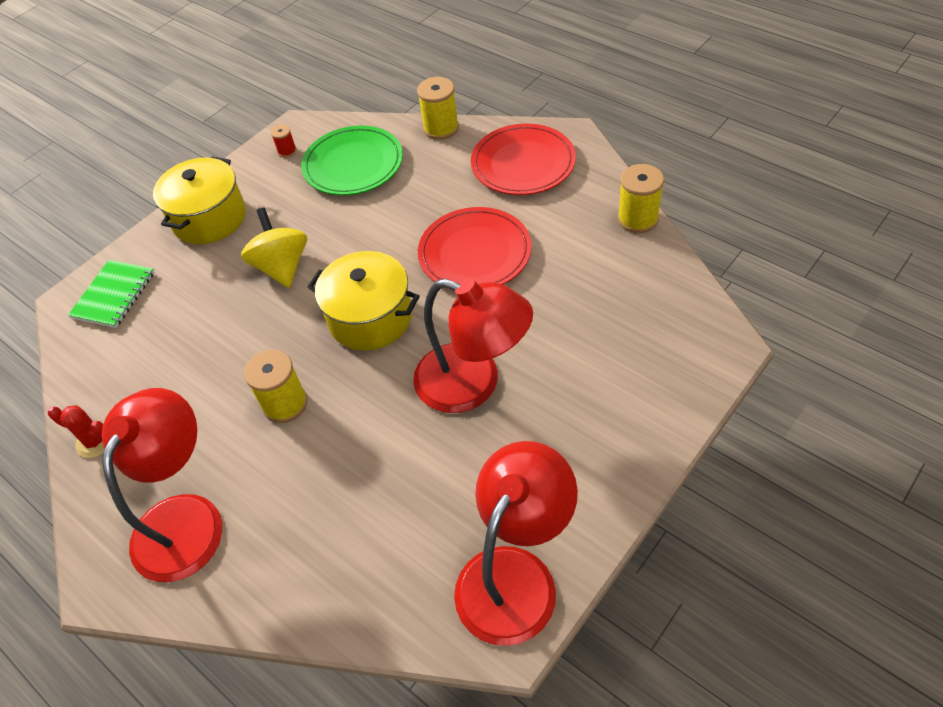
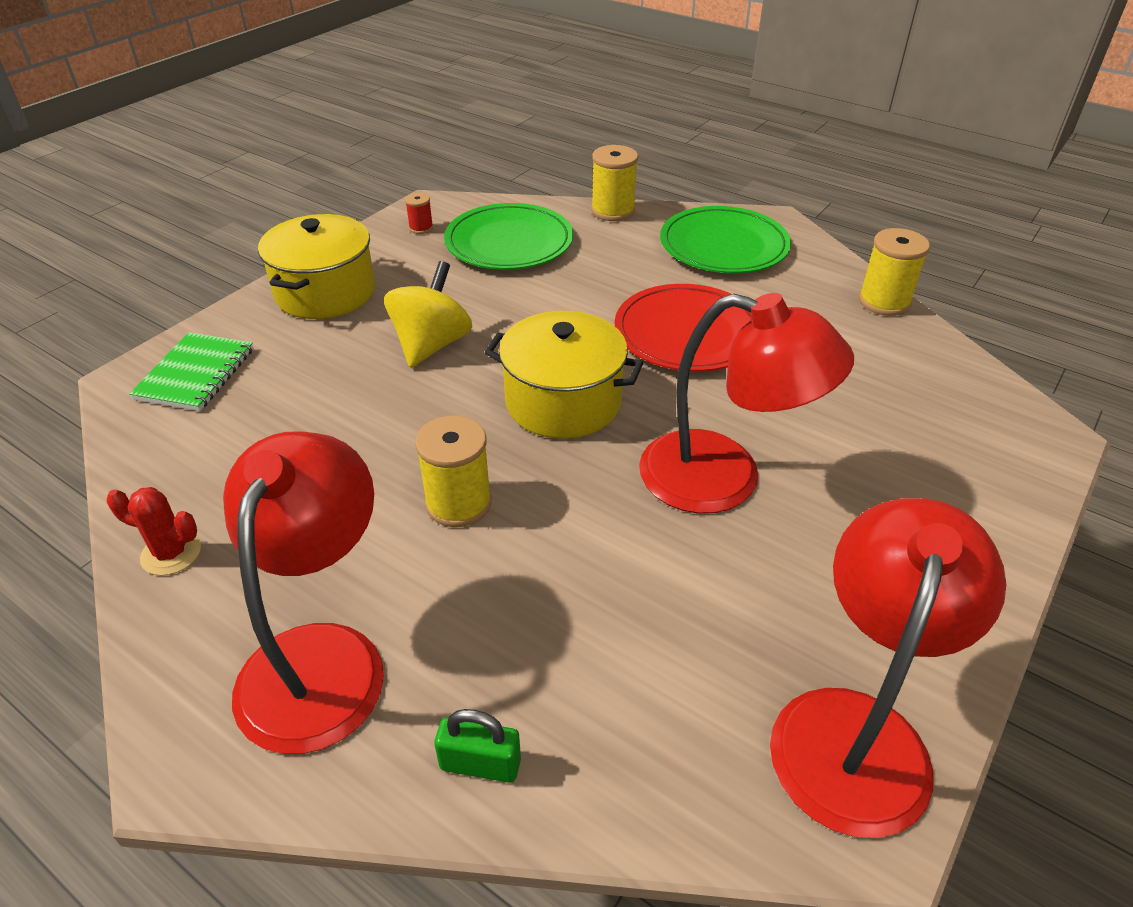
camera: 10 degrees left, 10 degrees down
(275, 591) = (480, 764): none -> green padlock
(282, 267) = (431, 345): yellow spinning top -> yellow spinning top turned 45 degrees clockwise
(523, 163) = (723, 246): red plate -> green plate

